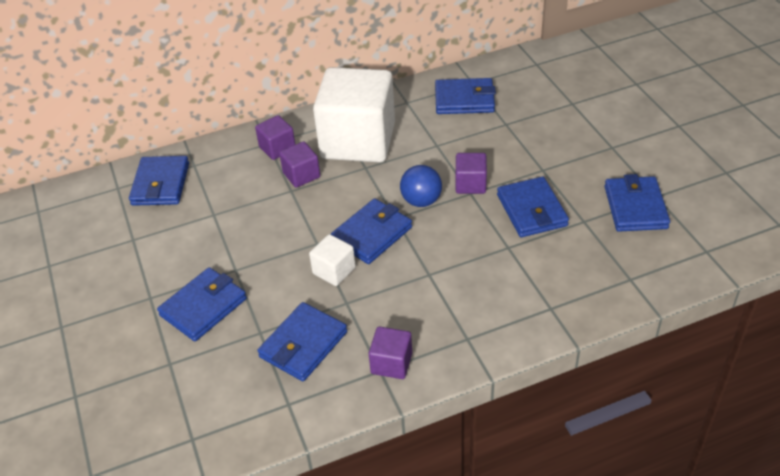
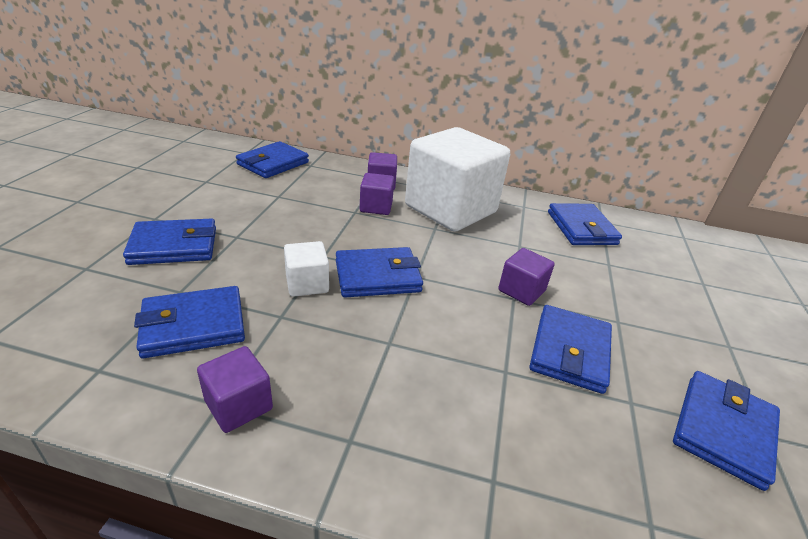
camera: 30 degrees right, 10 degrees down
(421, 201) = (456, 277): blue ball -> none
(464, 100) = (581, 228): blue wallet -> blue wallet turned 45 degrees clockwise

